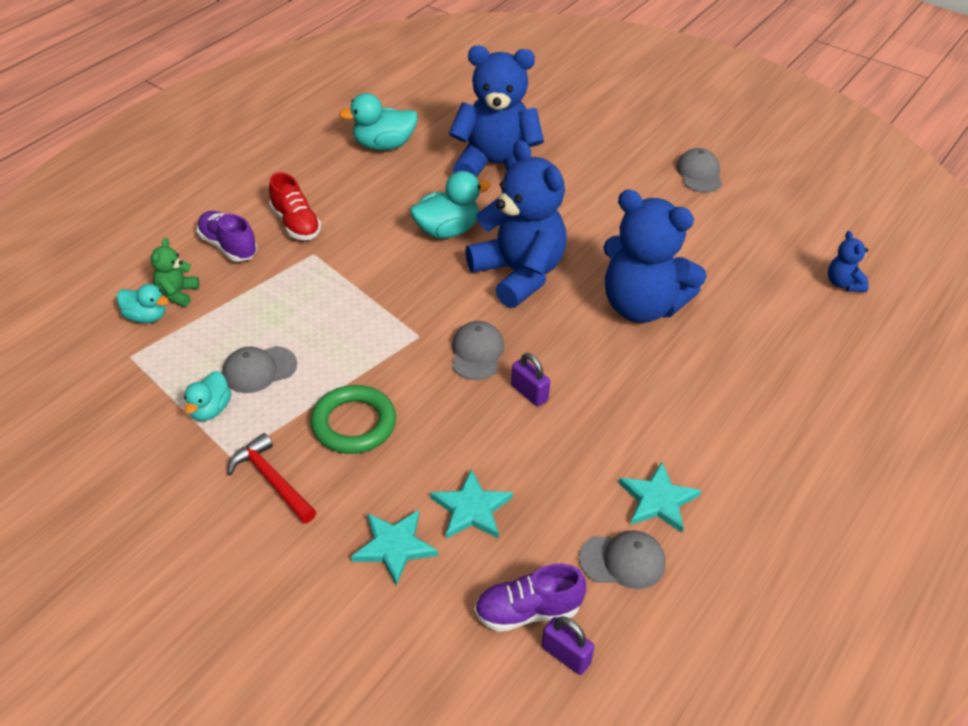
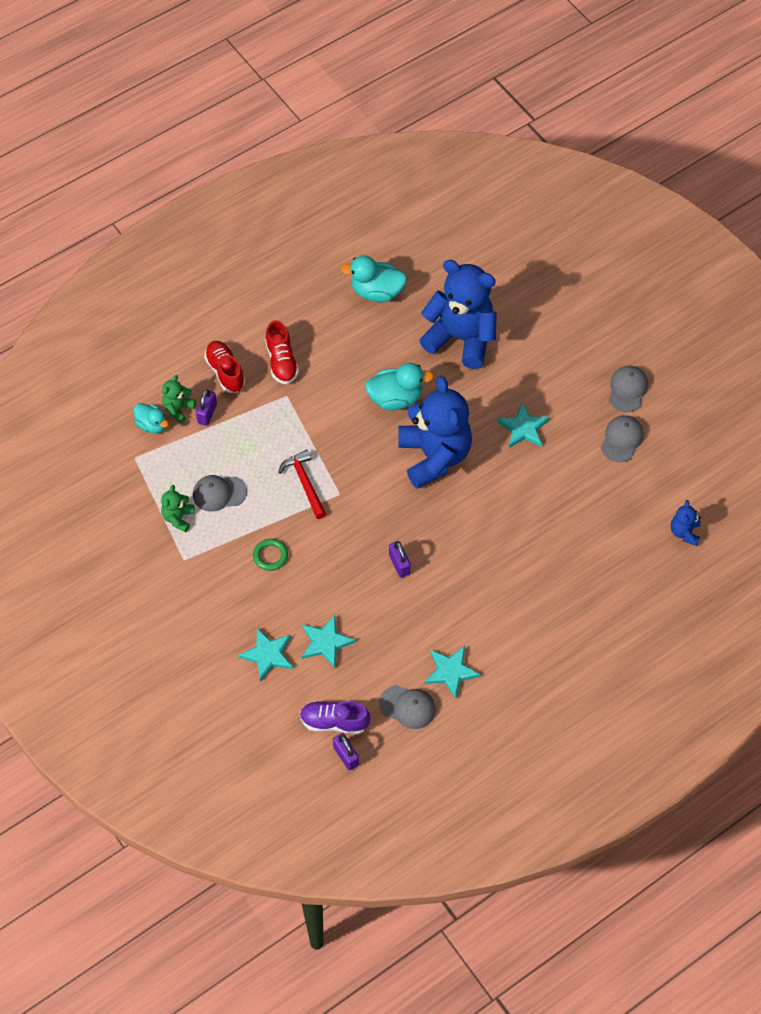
camera: 20 degrees right, 15 degrees up
(210, 410) = (178, 518): turquoise duck -> green teddy bear
(217, 291) = (207, 414): none -> purple padlock
(228, 246) = (225, 372): purple shoe -> red shoe
(271, 480) = (204, 584): red hammer -> red hammer (304, 483)
(354, 424) = (270, 556): green ring -> green ring, size x0.59
(477, 353) = (375, 520): grey cap -> grey cap (622, 439)
(607, 227) = (523, 428): none -> turquoise star
(641, 306) = (515, 511): blue teddy bear -> none

